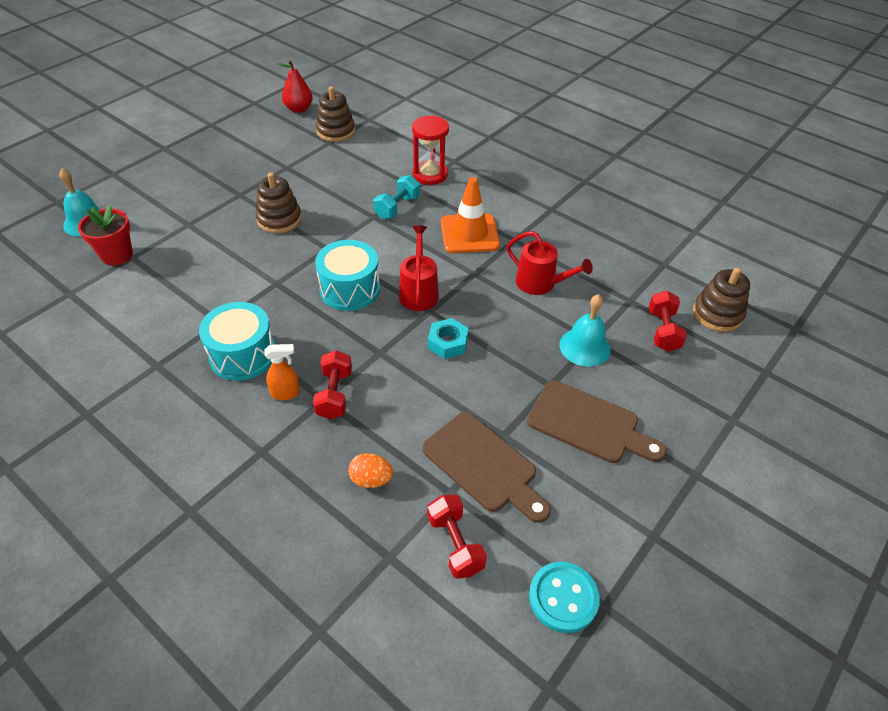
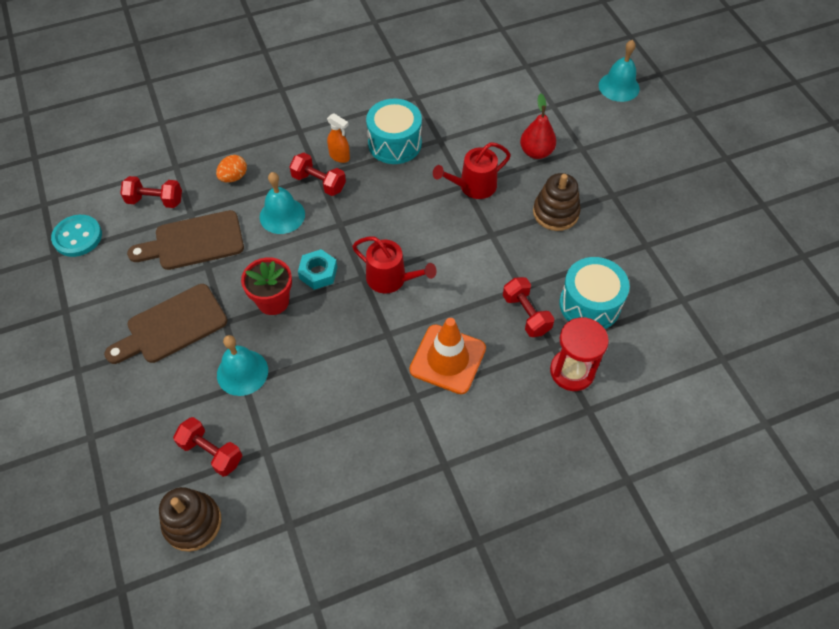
camera: 120 degrees right, 10 degrees up
(117, 255) = (560, 97): red flower pot -> red flower pot (273, 301)
(286, 393) = (340, 157): orange spray bottle -> orange spray bottle turned 75 degrees counterclockwise
(299, 109) = (773, 294): red pear -> red pear (536, 152)
(336, 131) = (705, 313): brown stacking toy -> none
(350, 289) = (426, 231): turquoise drum -> turquoise drum (589, 304)
(397, 207) = (526, 314): turquoise dumbbell -> red dumbbell
(398, 404) = (282, 215): none -> turquoise bell
(540, 283) = (339, 383): red watering can -> red watering can (473, 186)

